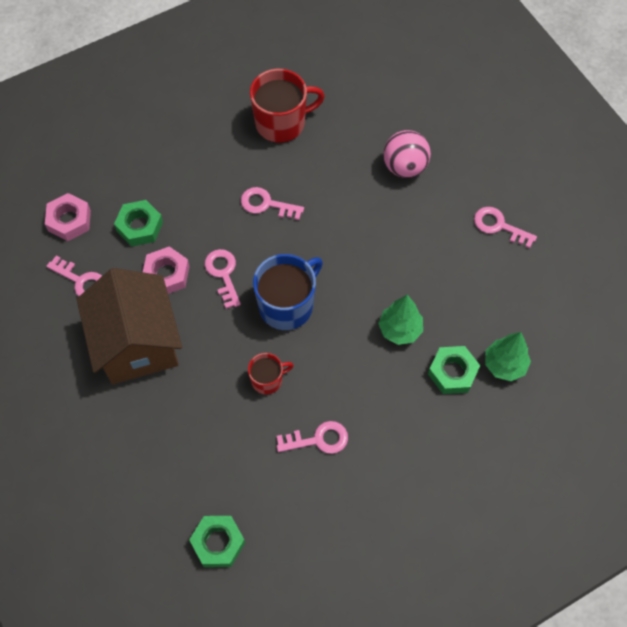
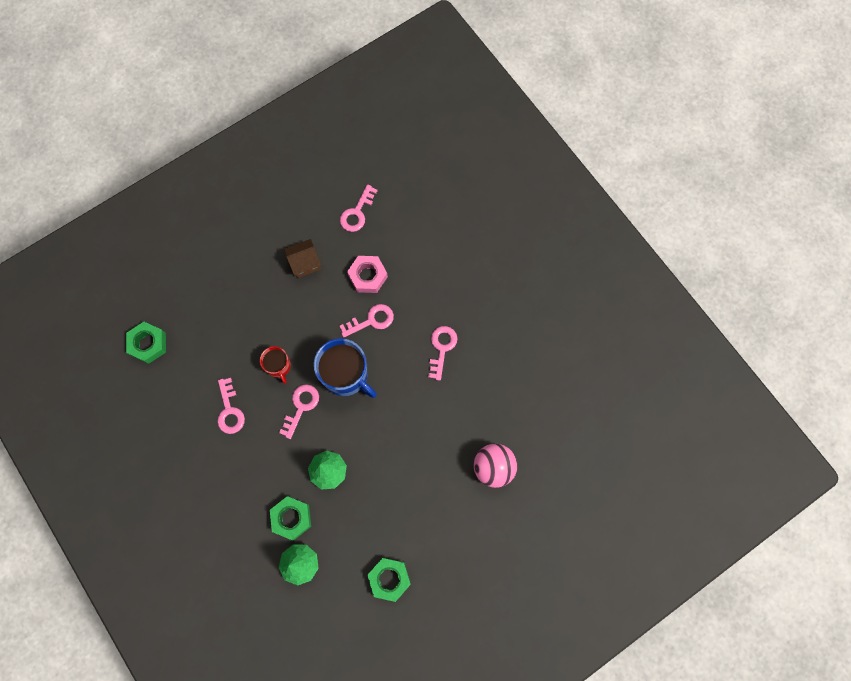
camera: 85 degrees right, 10 degrees up
(69, 220) = (411, 194): pink nut -> none
(137, 344) = (305, 263): brown house -> brown house, size x0.44
(140, 226) = (410, 249): green nut -> green nut (389, 579)
(281, 123) = (528, 352): red mug -> none
(499, 226) = (438, 558): pink key -> pink key (301, 407)

